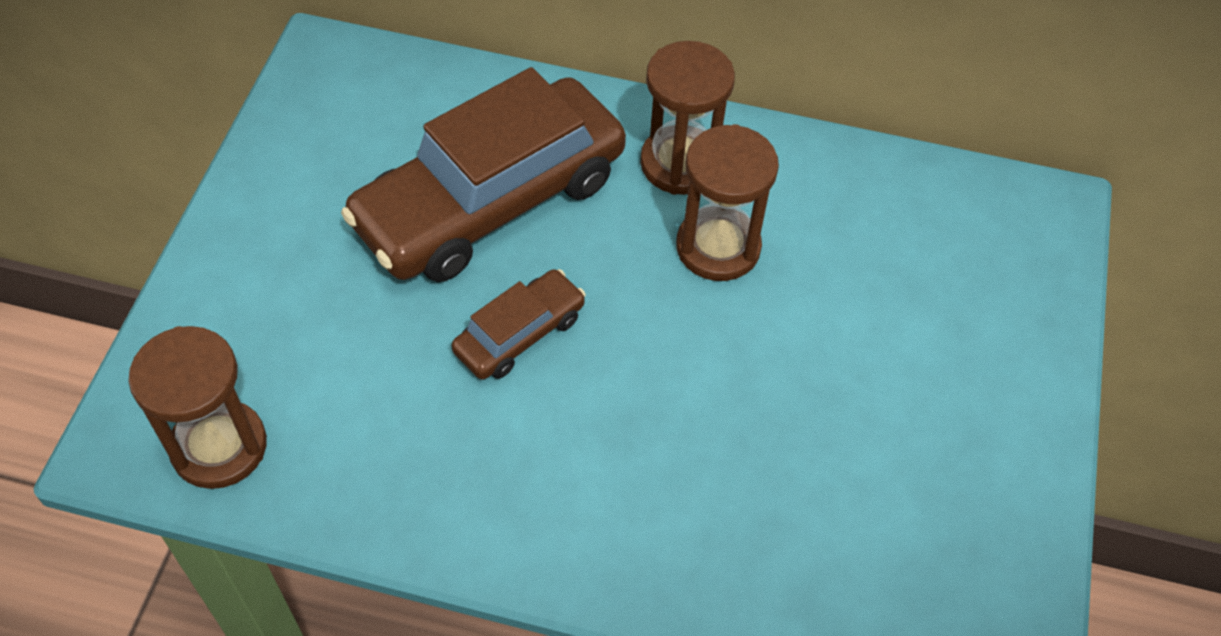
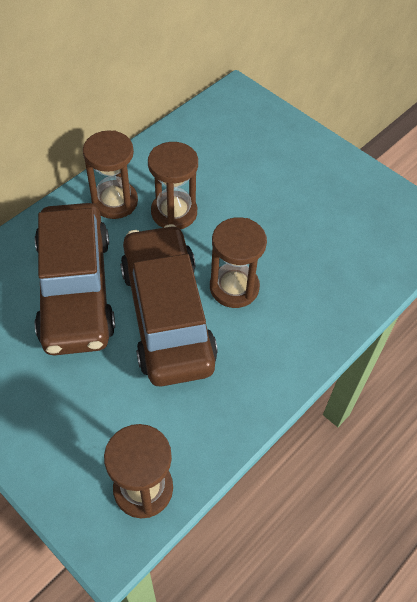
camera: 60 degrees left, 0 degrees up
(519, 334) = (167, 315): brown car -> brown car, size x2.14
(631, 398) = (234, 287): none -> brown hourglass

